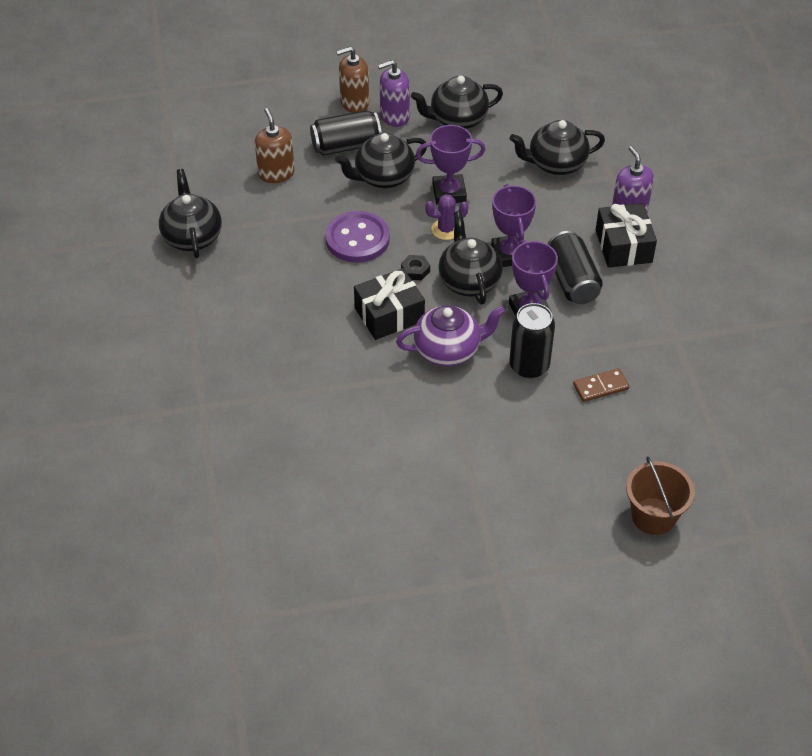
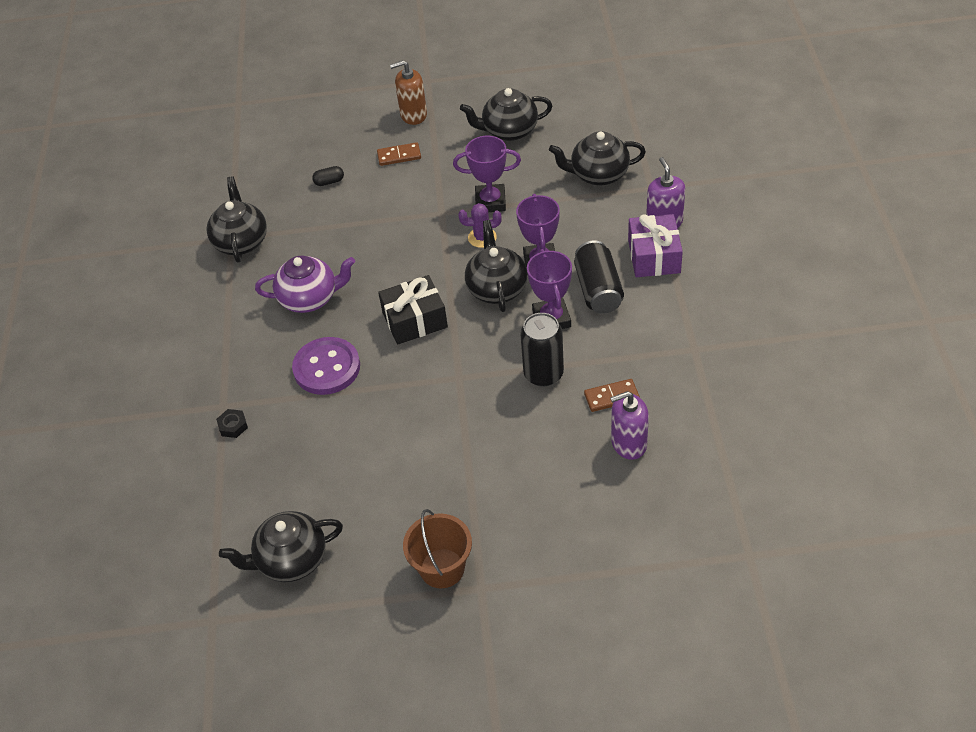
camera: 10 degrees right, 0 degrees up
(276, 173) = (329, 182): brown soap dispenser -> black capsule
(346, 146) = (399, 156): black can -> brown domino
(357, 239) = (396, 245): purple button -> purple button (327, 368)
(383, 177) = (429, 186): black teapot -> black teapot (291, 560)
(394, 116) = (449, 128): purple soap dispenser -> purple soap dispenser (628, 443)
(415, 270) = (446, 277): black nut -> black nut (233, 426)
(448, 350) = (467, 356): purple teapot -> purple teapot (310, 298)
(623, 246) = (654, 256): black gift -> purple gift
(653, 516) = (646, 531): brown bucket -> brown bucket (442, 568)

